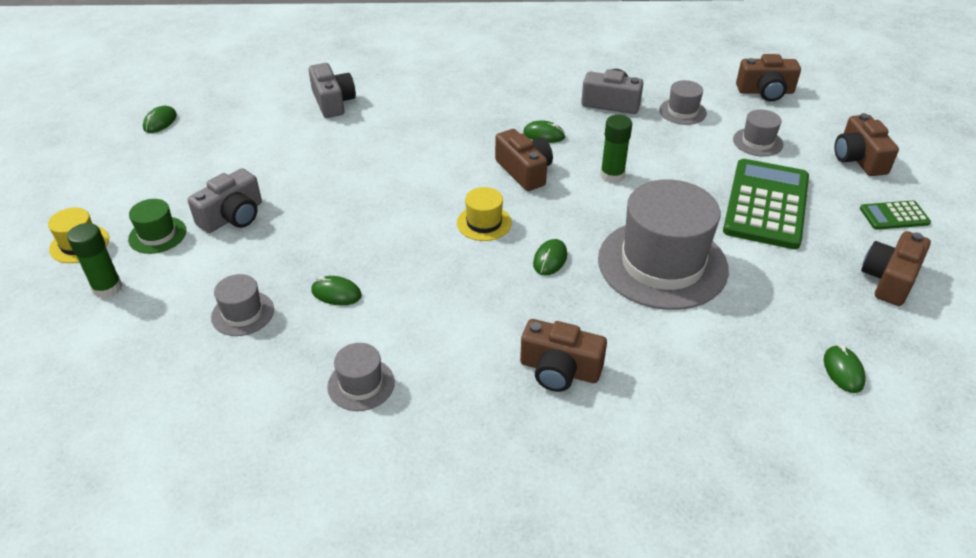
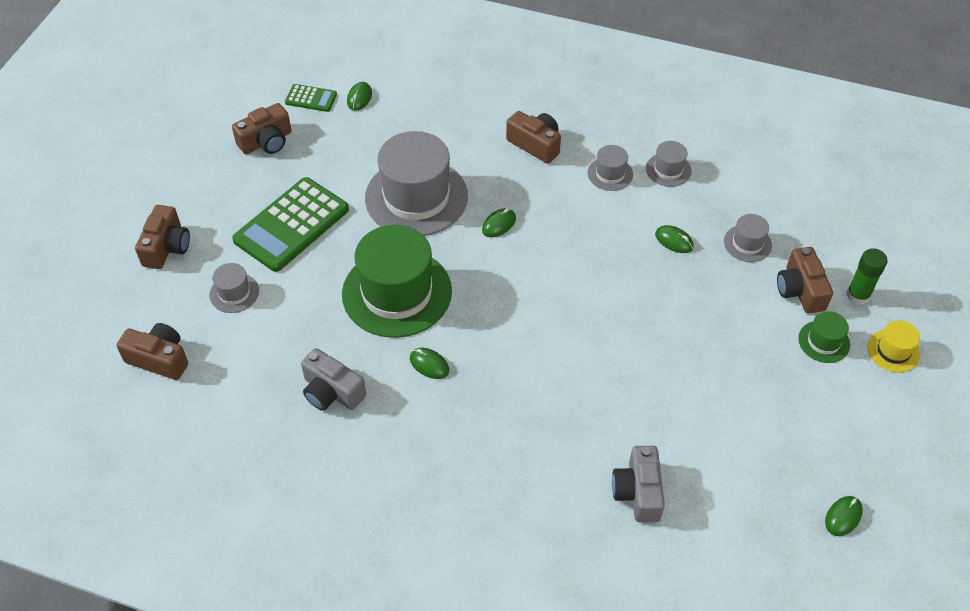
camera: 160 degrees left, 10 degrees up
(233, 216) = (756, 344): grey camera -> none
(484, 223) = (535, 273): yellow hat -> none
(524, 171) = (473, 321): brown camera -> brown camera (800, 290)
(612, 175) = (397, 292): green glue stick -> green hat
(682, 111) = (269, 355): grey hat -> grey hat (610, 174)
(894, 216) = (204, 186): green calculator -> green calculator (311, 98)

